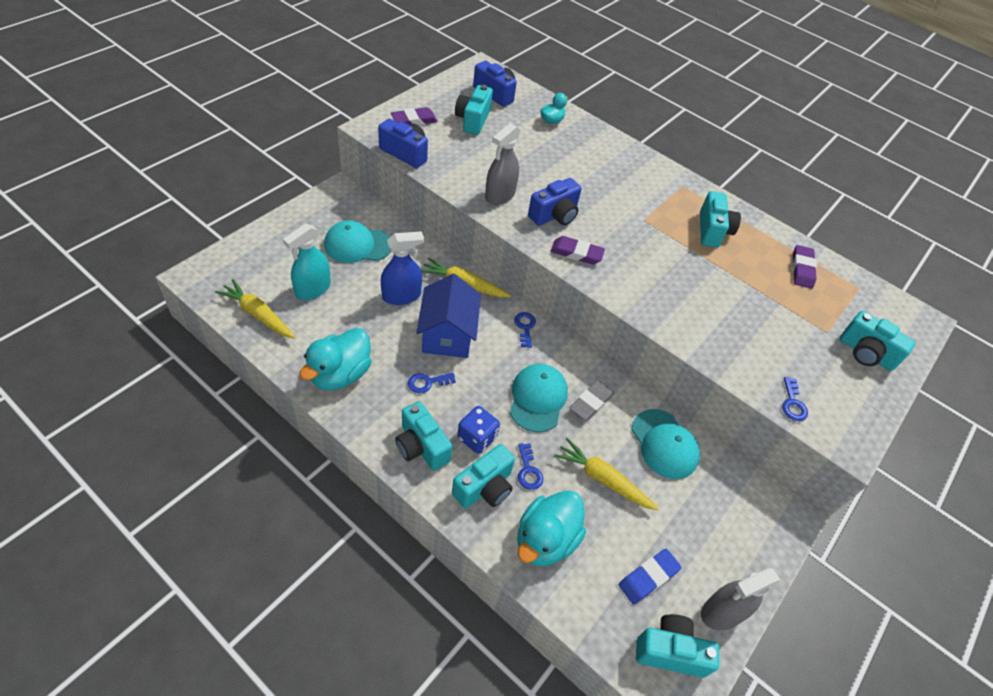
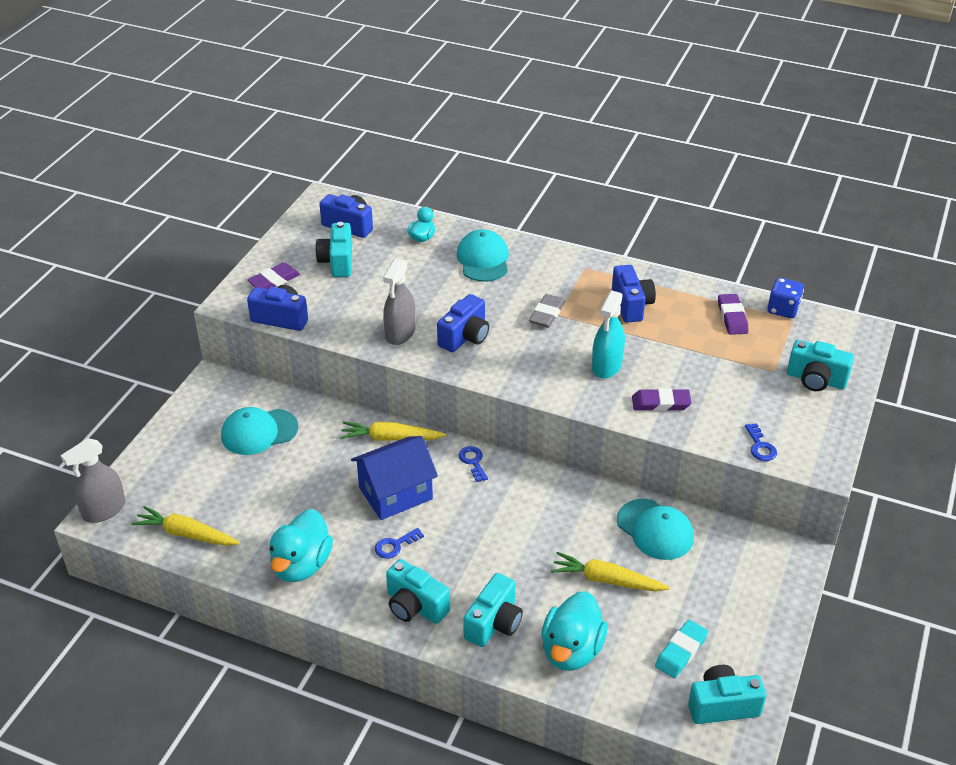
camera: 10 degrees left, 10 degrees down
(313, 289) = (232, 491): turquoise spray bottle -> turquoise spray bottle (606, 366)
(401, 296) = (330, 469): blue spray bottle -> none
(447, 334) = (395, 493): blue house -> blue house turned 75 degrees clockwise
(477, 438) = (467, 581): blue dice -> blue dice (783, 309)
(528, 471) = (531, 595): blue key -> none
(538, 398) = (513, 526): turquoise cap -> turquoise cap (483, 259)
(576, 253) = (502, 368): purple eraser -> purple eraser (661, 403)
(591, 402) = (568, 513): grey eraser -> grey eraser (547, 314)
(648, 577) = (681, 651): blue eraser -> turquoise eraser
(712, 231) = (631, 305): turquoise camera -> blue camera
(722, 612) = (759, 659): grey spray bottle -> grey spray bottle (104, 510)

